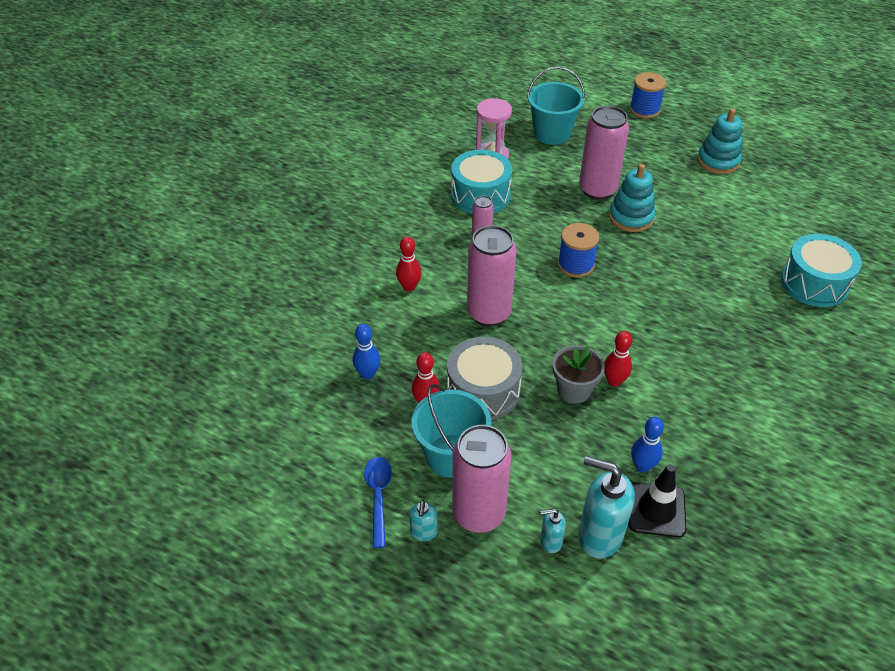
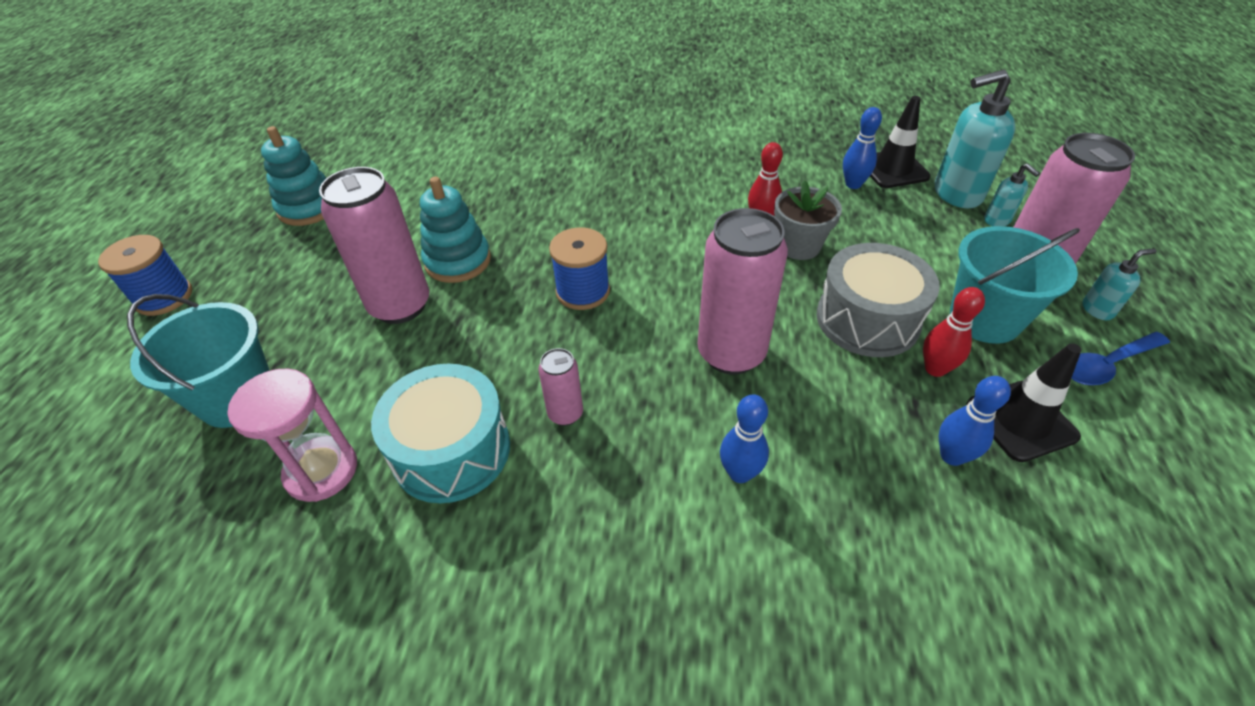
camera: 110 degrees left, 0 degrees up
(369, 419) = (1021, 421): none -> black traffic cone
(409, 287) = (740, 473): red bowling pin -> blue bowling pin
(599, 536) = (956, 194): turquoise soap dispenser -> turquoise soap dispenser turned 75 degrees clockwise
(814, 283) = (526, 122): turquoise drum -> none

